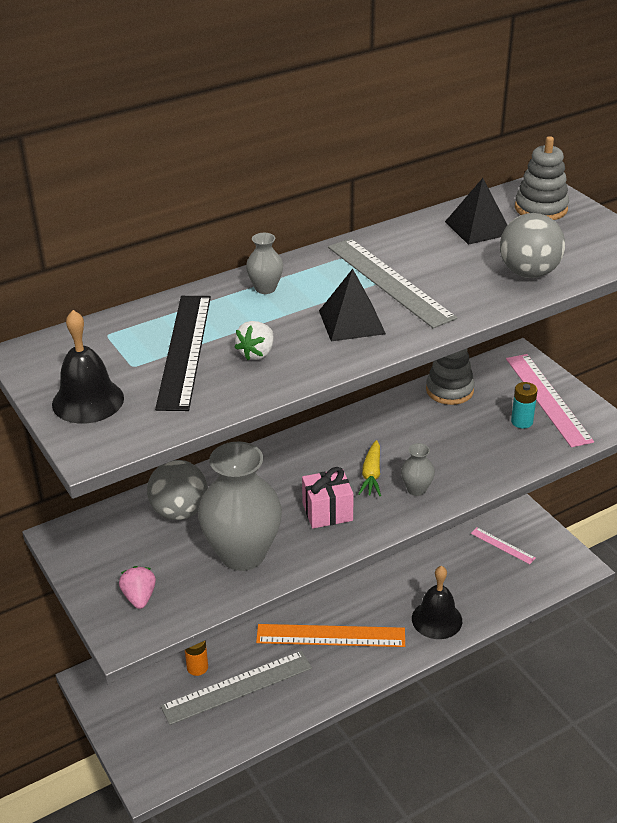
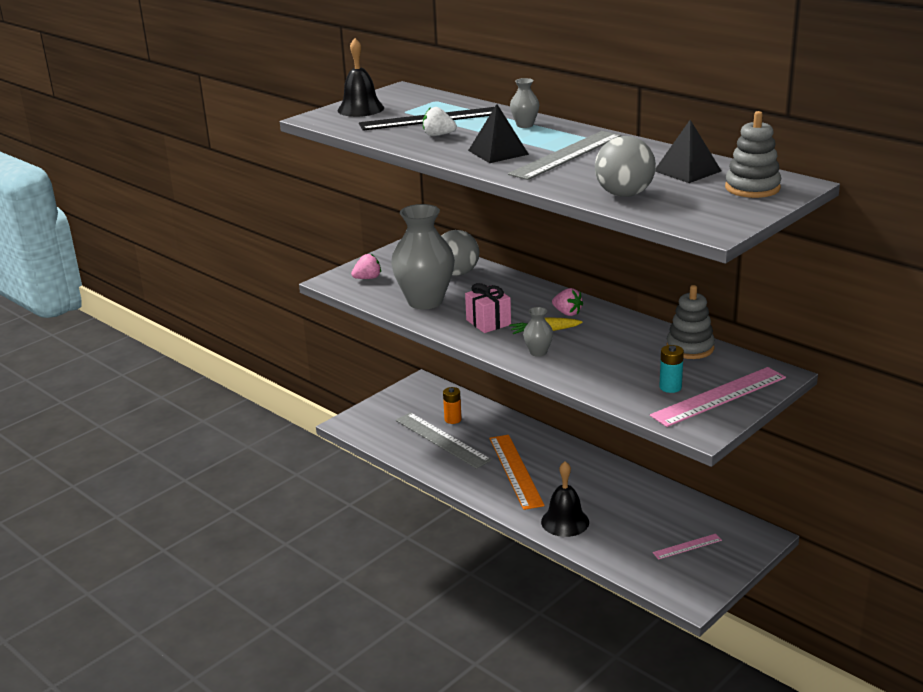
camera: 75 degrees right, 10 degrees down
(335, 449) = (567, 313): none -> pink strawberry
(502, 545) = (687, 546): pink ruler -> pink ruler turned 45 degrees clockwise

